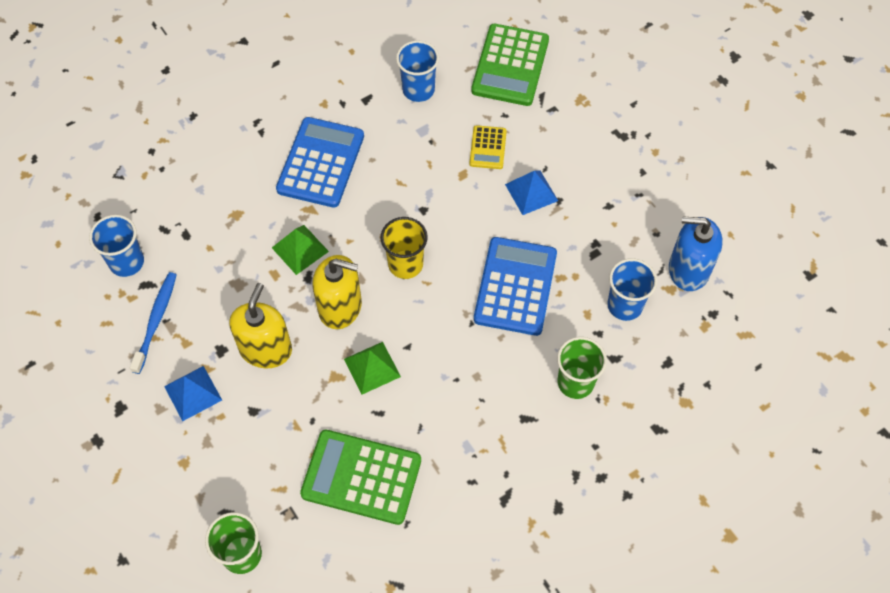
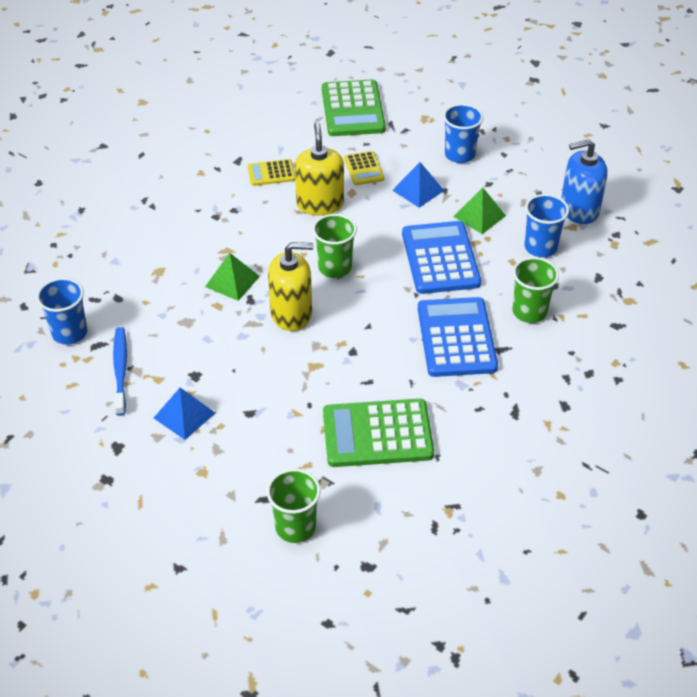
camera: 20 degrees left, 15 degrees down
(265, 349) = (238, 363): yellow soap dispenser -> yellow soap dispenser (320, 204)
(320, 163) = (219, 215): blue calculator -> blue calculator (456, 338)
(372, 367) = (344, 350): green pyramid -> green pyramid (479, 216)
(392, 125) = (271, 173): none -> yellow calculator
(405, 264) = (335, 267): yellow cup -> green cup
(418, 90) = (281, 143): blue cup -> blue cup (459, 155)

